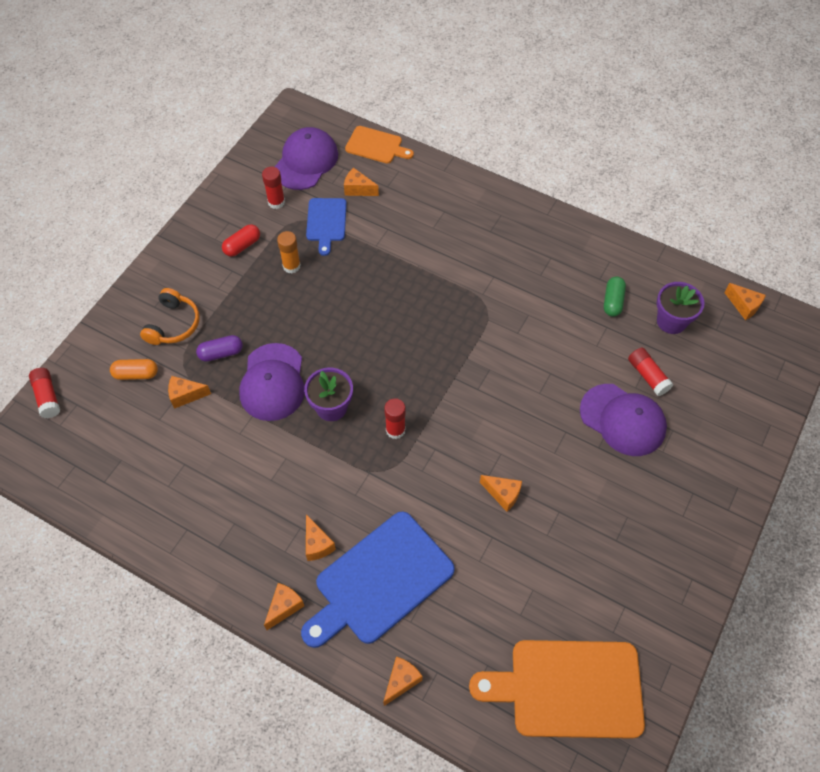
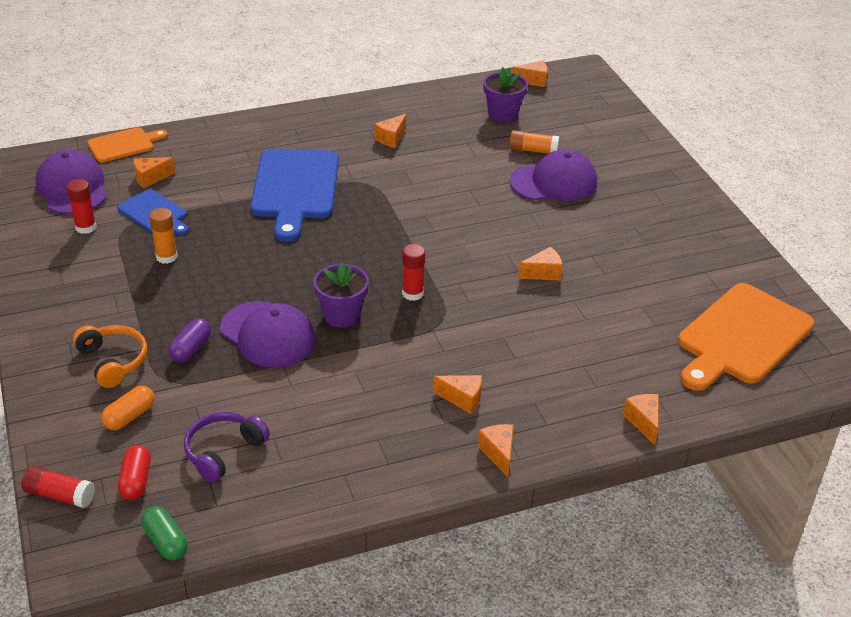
camera: 50 degrees left, 20 degrees down
(149, 447) = (223, 452): none -> purple headphones
(186, 395) = (202, 396): orange cheese -> orange cheese (391, 138)
(242, 246) = (98, 272): red capsule -> red capsule (136, 481)
(380, 580) = (540, 382): blue cutting board -> blue cutting board (295, 188)
(612, 301) = (449, 127): green capsule -> green capsule (165, 542)
(648, 376) = (533, 150): red glue stick -> orange glue stick

